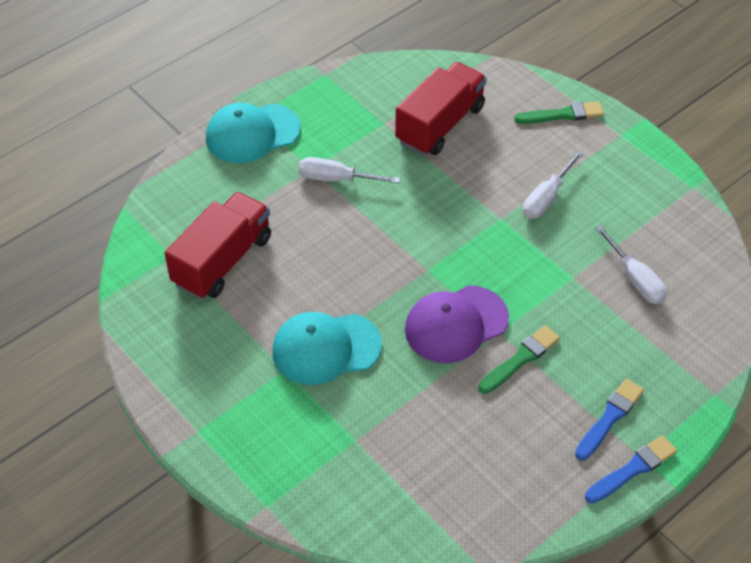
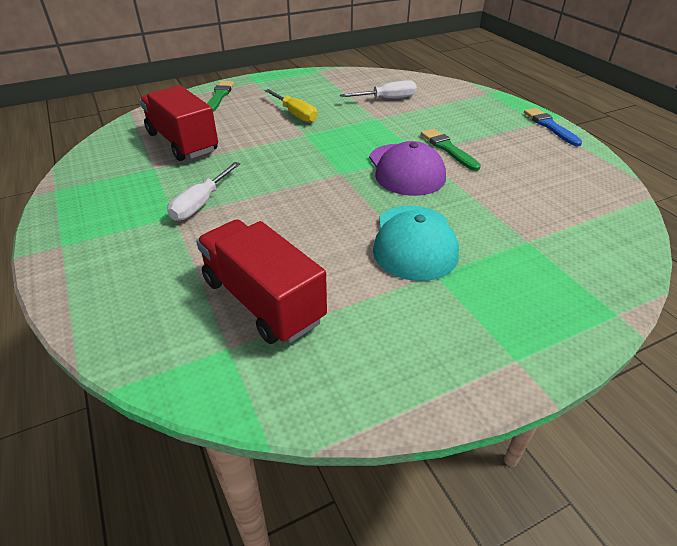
camera: 75 degrees left, 10 degrees down
(252, 133) = (87, 249): turquoise cap -> none
(547, 197) = (295, 114): white screwdriver -> yellow screwdriver
(609, 418) = (506, 126): blue brush -> none

